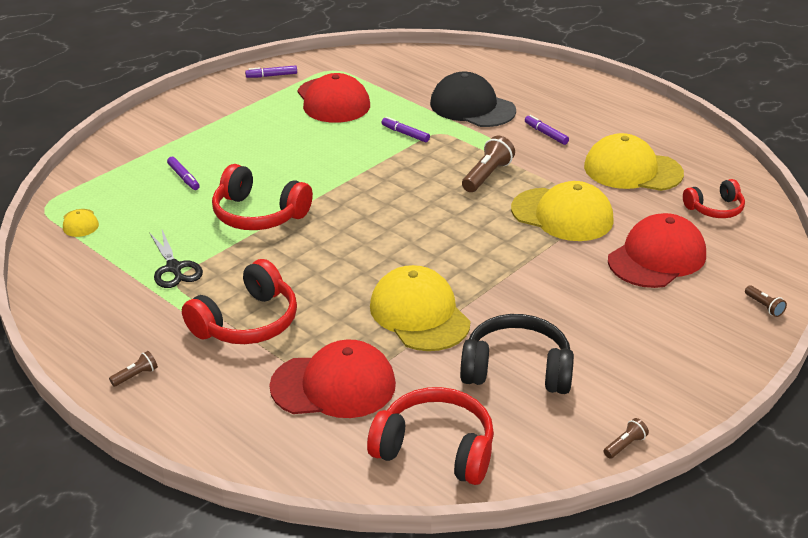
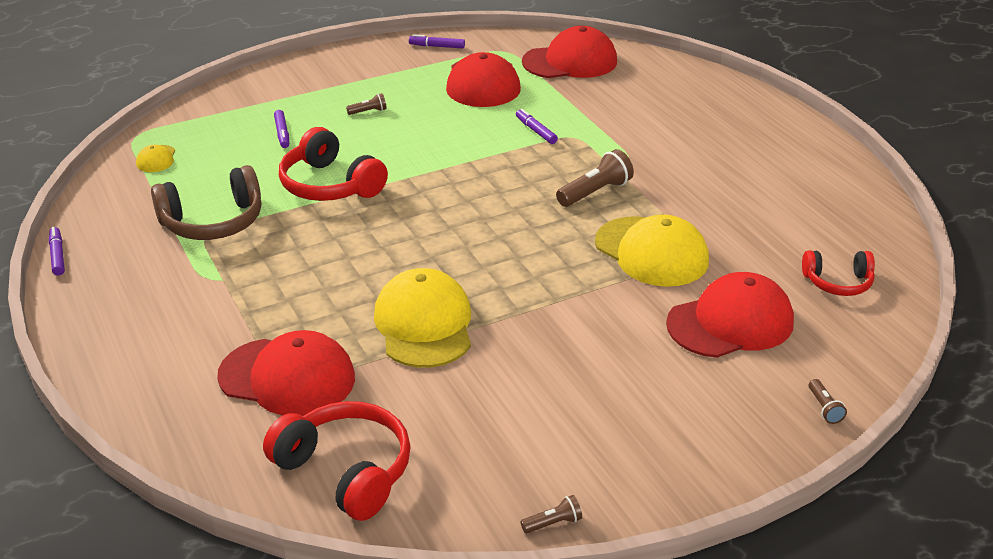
camera: 20 degrees right, 0 degrees up
(136, 376) = (107, 320): brown flashlight -> brown flashlight (368, 111)
(174, 268) = (213, 222): black scissors -> brown headphones
(247, 322) = (246, 292): red headphones -> none
(395, 70) = (570, 62): none -> red cap
(472, 107) = (627, 116): black cap -> none
(517, 369) = (488, 409): black headphones -> none
(546, 134) = (692, 160): purple marker -> purple marker (57, 255)
(632, 170) = (766, 219): yellow cap -> none

